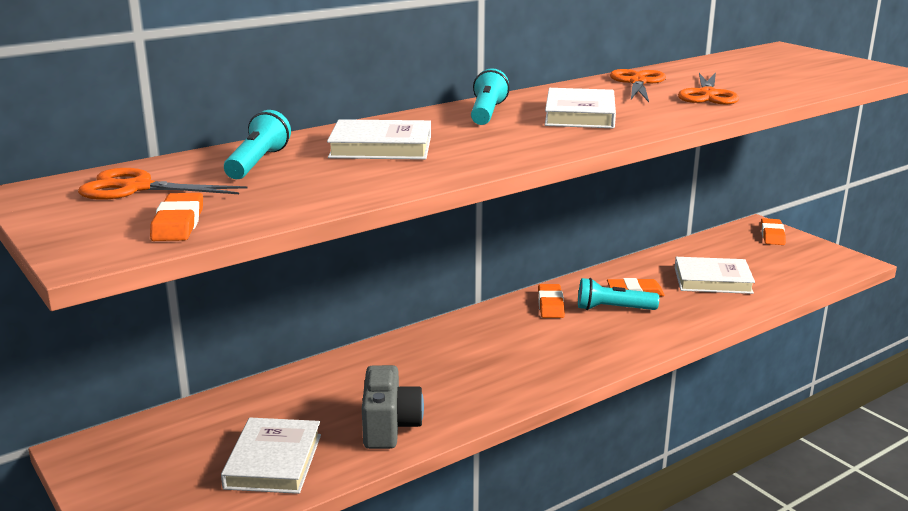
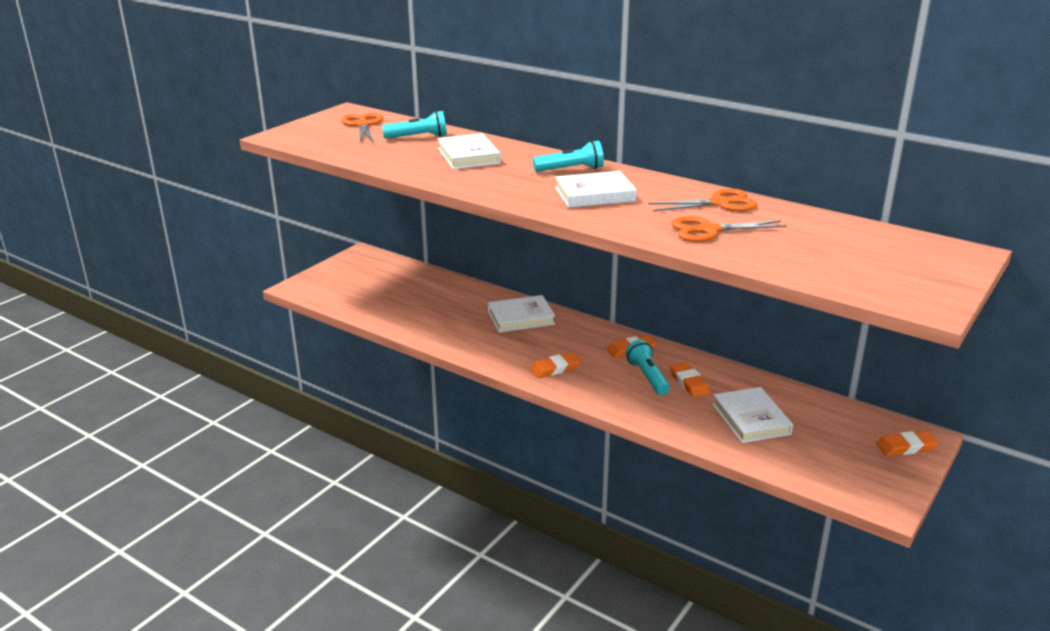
camera: 70 degrees right, 5 degrees up
(178, 223) = (319, 141): orange eraser -> orange eraser (555, 368)
(273, 461) = (375, 300): white book -> white book (521, 318)
(389, 427) = (425, 324): grey camera -> none

